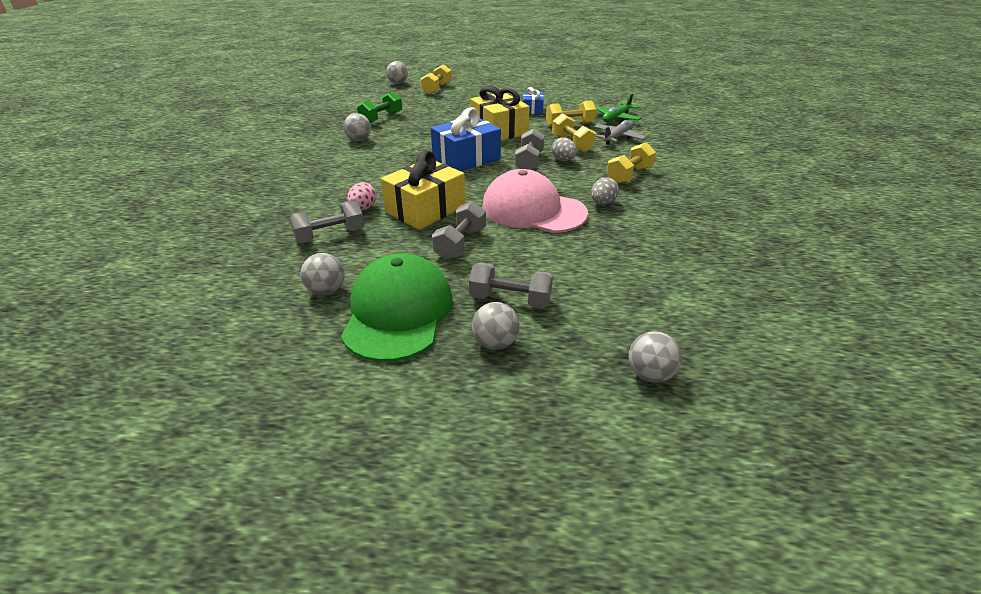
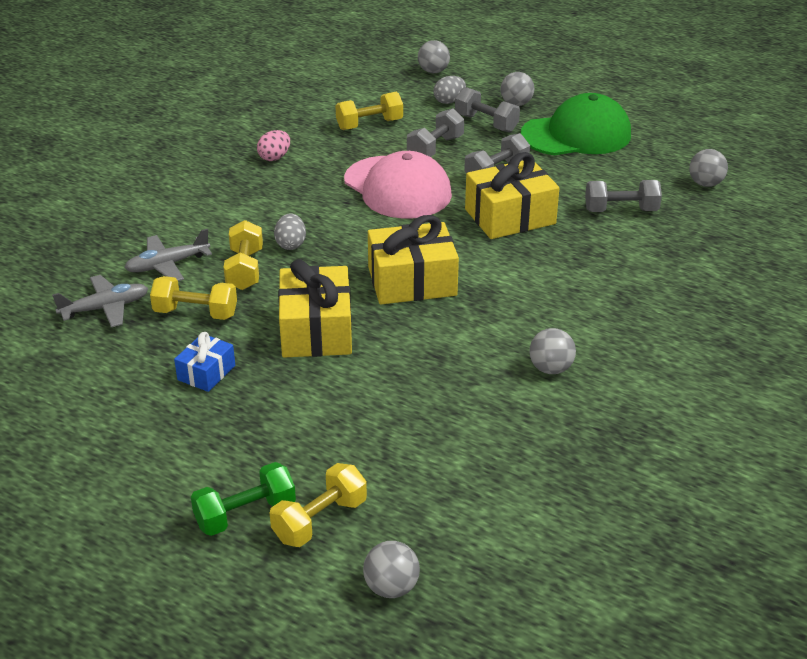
camera: 155 degrees left, 0 degrees up
(326, 290) = (630, 162): grey ball -> grey ball (705, 184)
(363, 208) = (578, 234): pink egg -> pink egg (274, 157)
(381, 118) = (492, 426): green dumbbell -> green dumbbell (245, 514)
(398, 312) = (576, 135): green cap -> green cap turned 135 degrees counterclockwise
(466, 158) = (412, 281): blue gift -> yellow gift
(529, 162) = (336, 253): grey dumbbell -> grey dumbbell (435, 148)
(602, 203) = (319, 178): grey egg -> grey egg (449, 101)
(616, 118) = (105, 308): green plane -> grey plane
(629, 175) = (244, 202): yellow dumbbell -> yellow dumbbell (369, 124)

